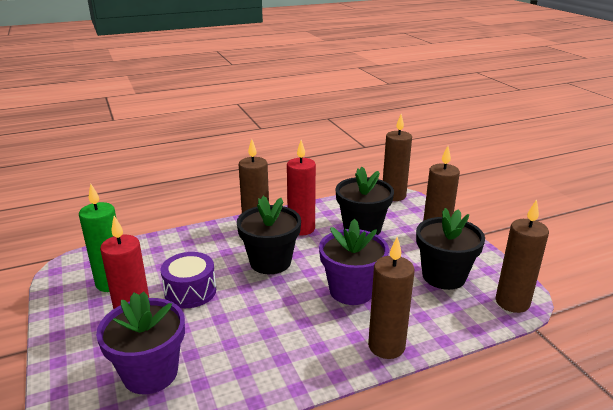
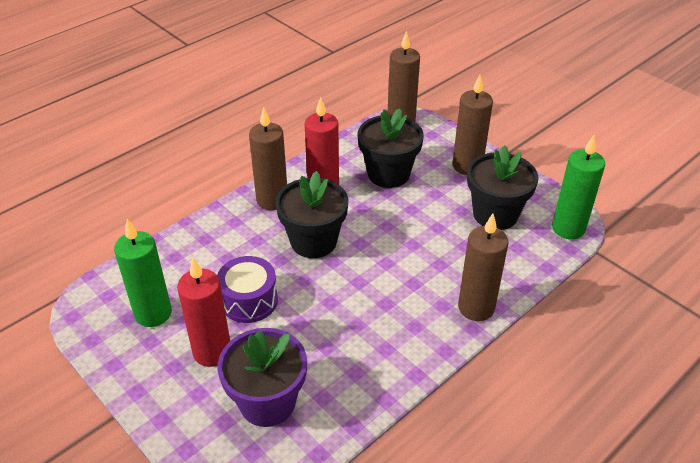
camera: 20 degrees left, 15 degrees up
(351, 290) = (414, 255): purple flower pot -> none
(512, 302) = (568, 228): brown candle -> green candle

